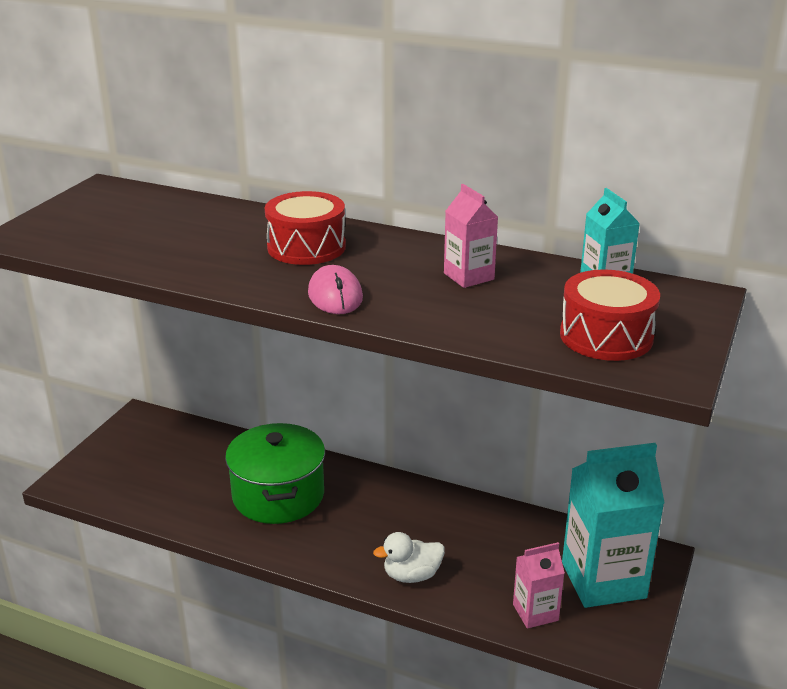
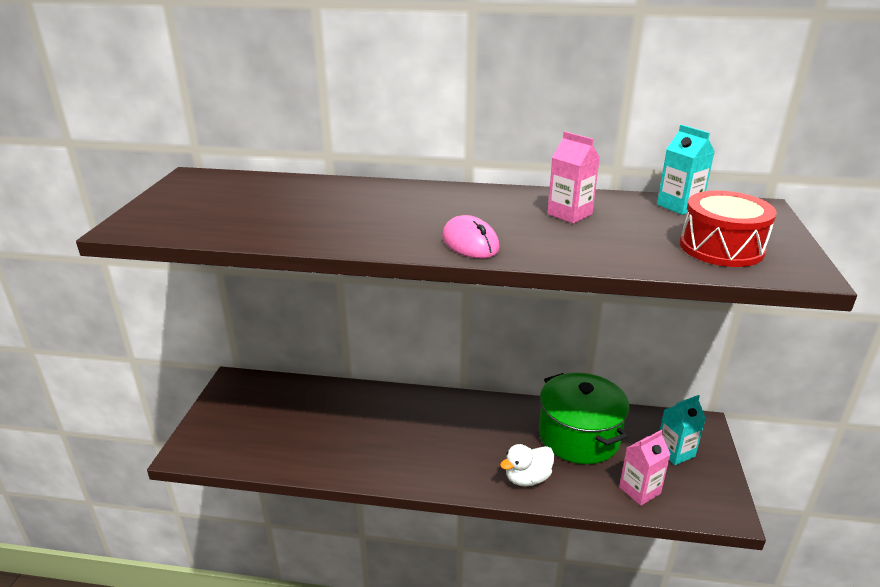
camera: 15 degrees left, 0 degrees up
(278, 495) = (384, 429): green pot -> green pot (579, 436)
(306, 247) = (413, 206): red drum -> none
(603, 580) = (675, 452): turquoise carton -> turquoise carton, size x0.51

